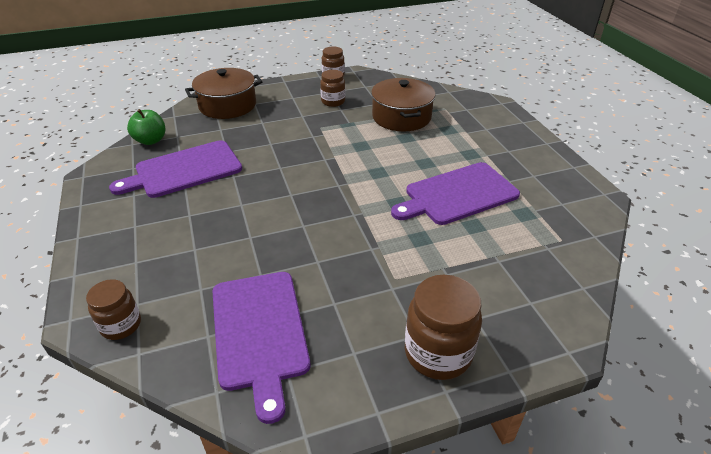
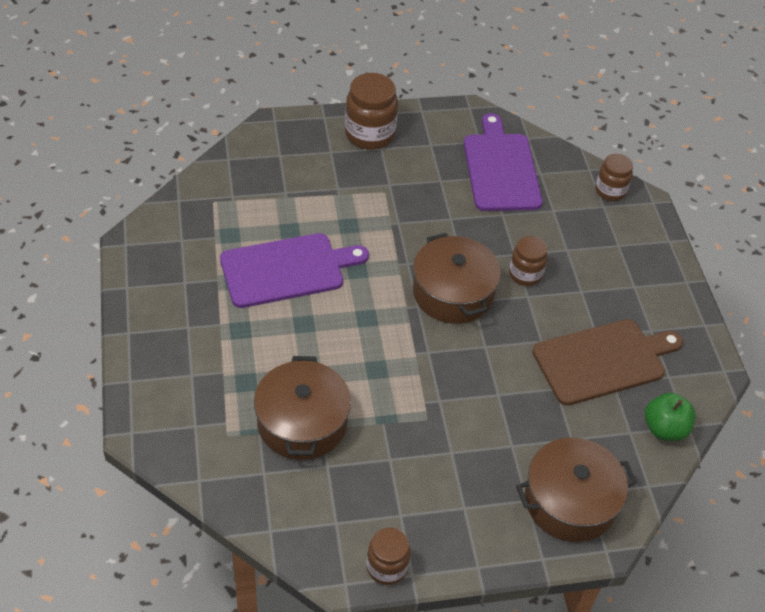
camera: 175 degrees left, 10 degrees up
(184, 170) = (603, 360): purple cutting board -> brown cutting board
(309, 197) = (452, 293): none -> brown pot
(333, 101) = (399, 483): brown jar -> brown jar (525, 274)

